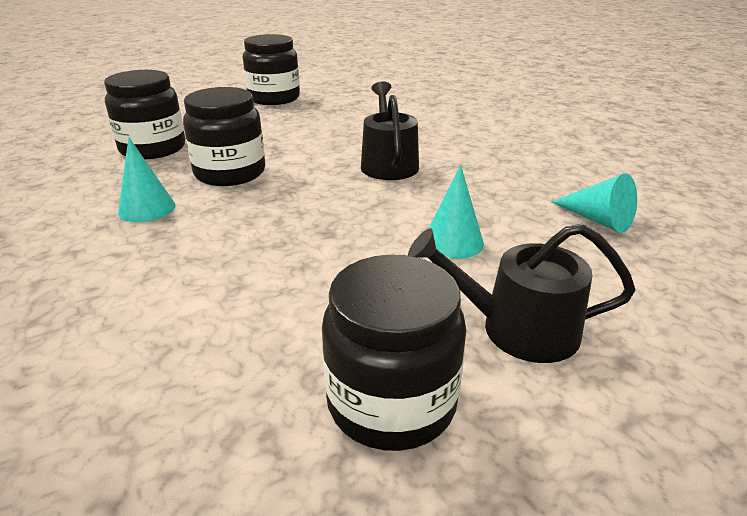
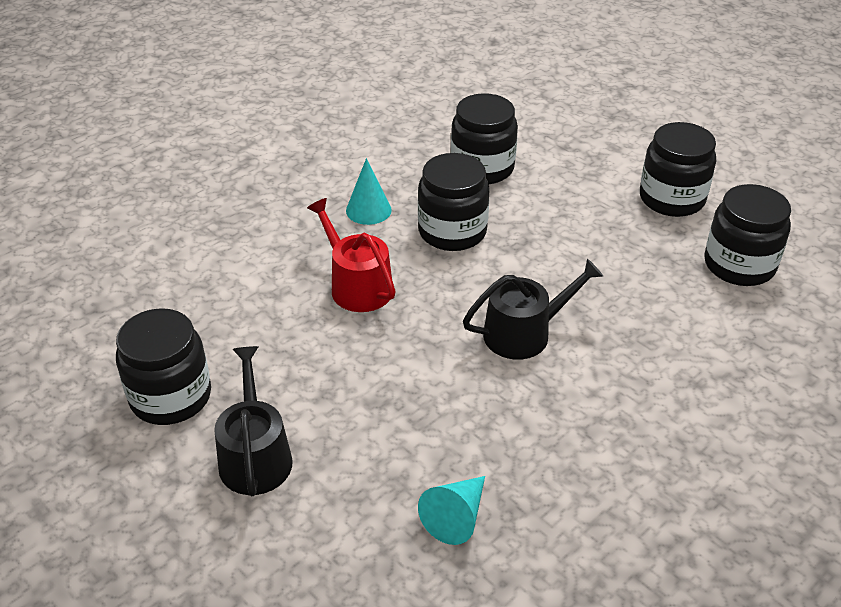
camera: 75 degrees right, 10 degrees up
(266, 230) = (357, 285): none -> red watering can
(359, 94) = (739, 265): none -> black jar
(453, 242) = (373, 404): turquoise cone -> none

